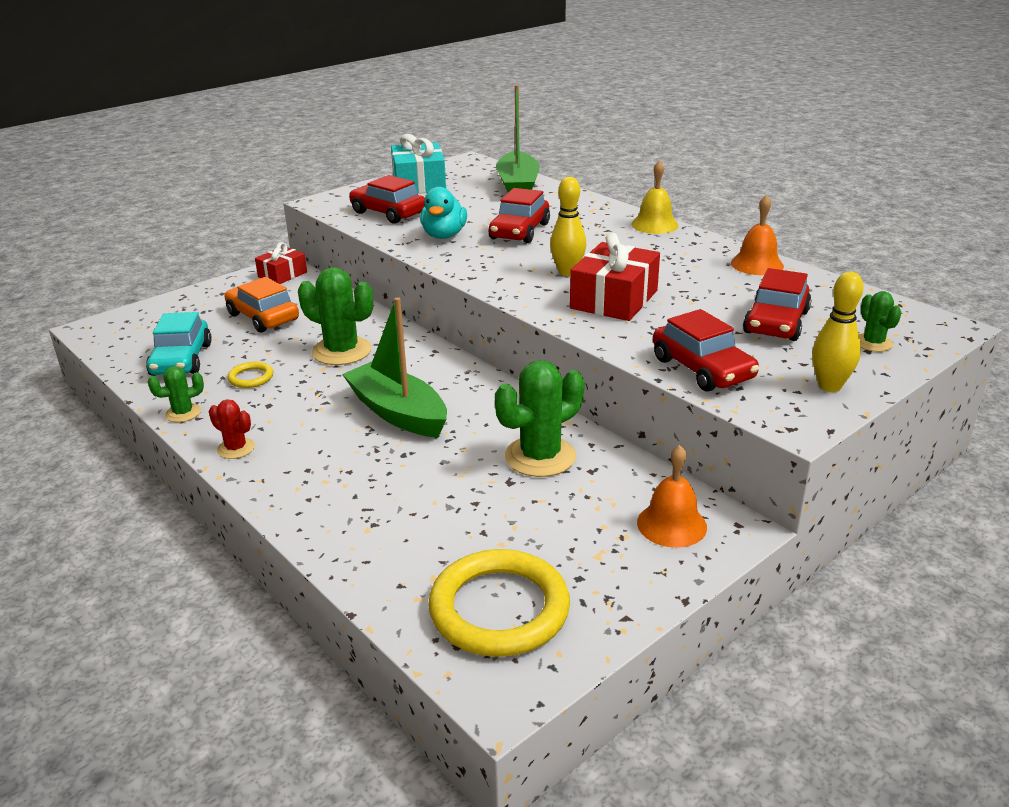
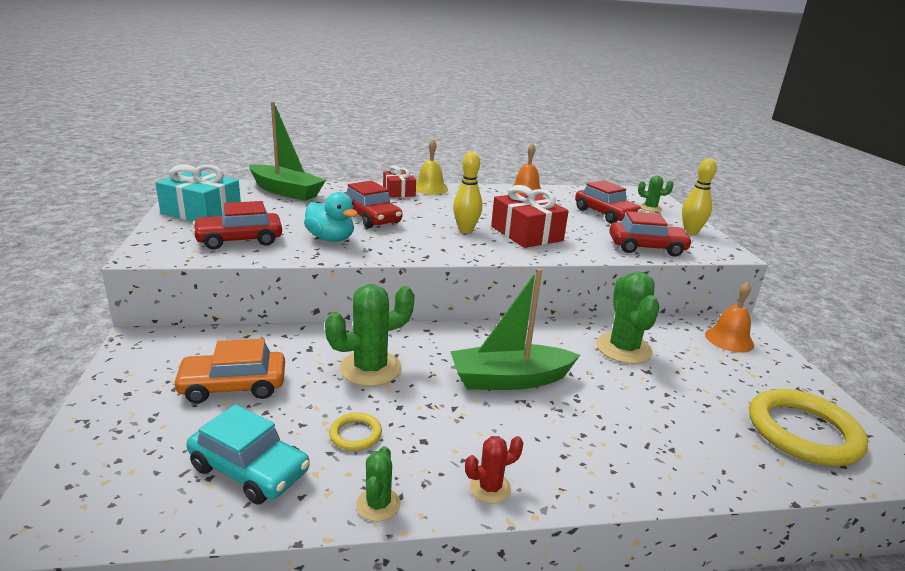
camera: 60 degrees left, 5 degrees down
(282, 274) = (156, 345): red gift -> red gift (399, 192)

